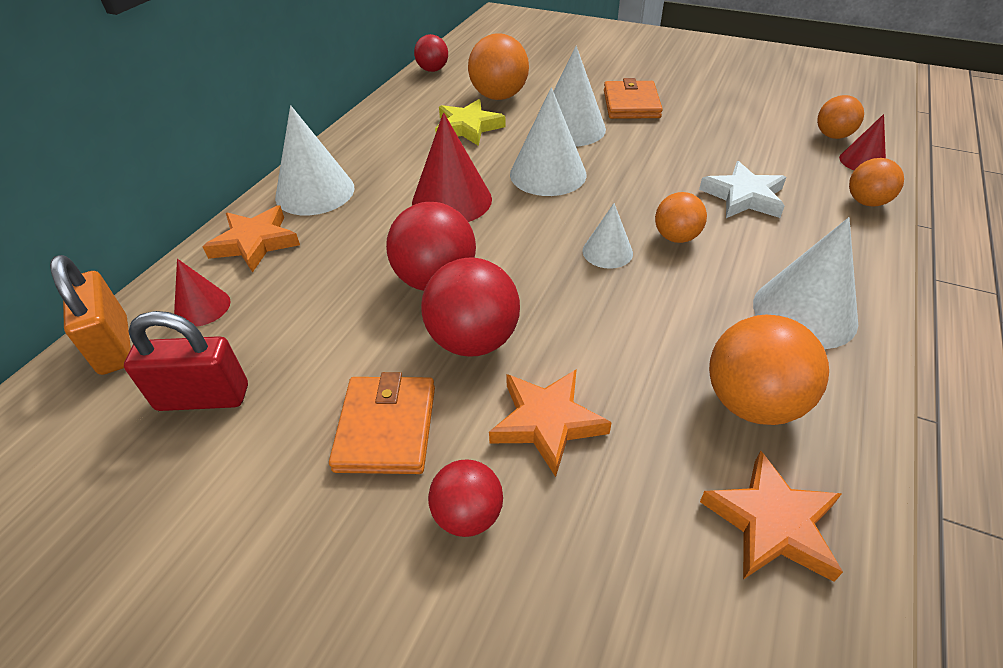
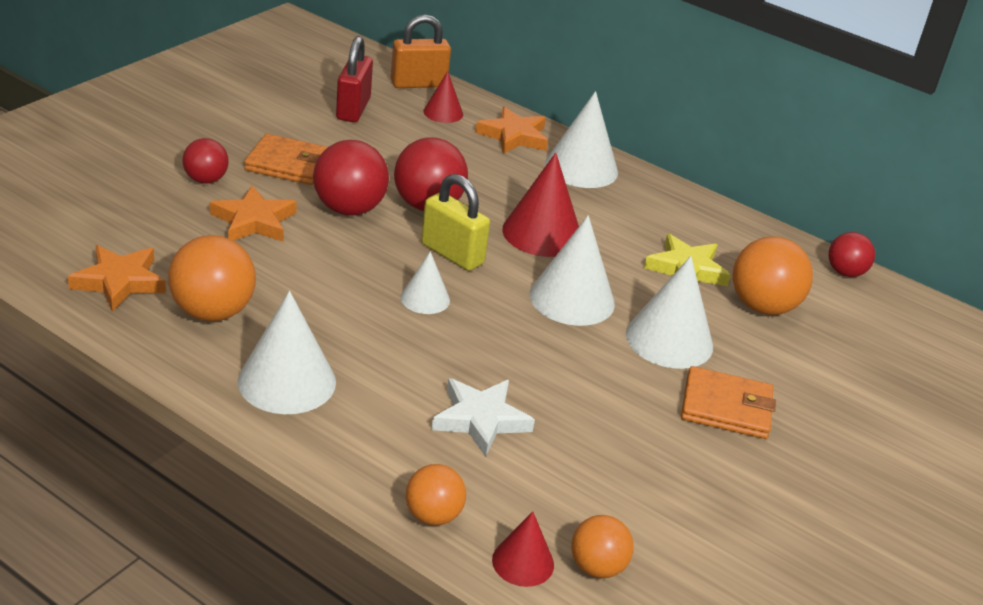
camera: 95 degrees right, 10 degrees down
(520, 248) = (452, 254): none -> yellow padlock
(676, 237) = (429, 346): orange ball -> none

